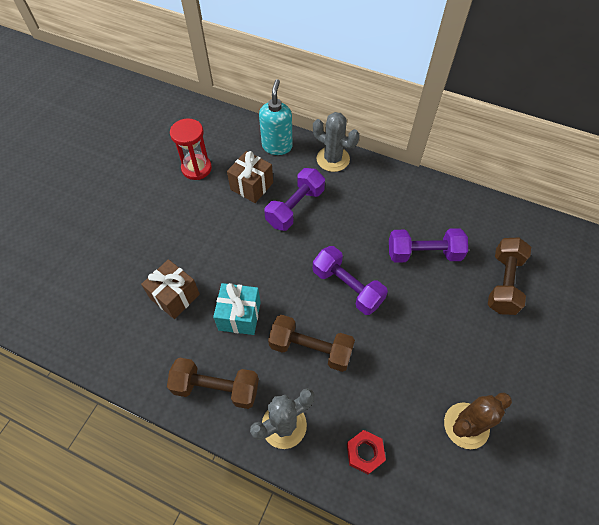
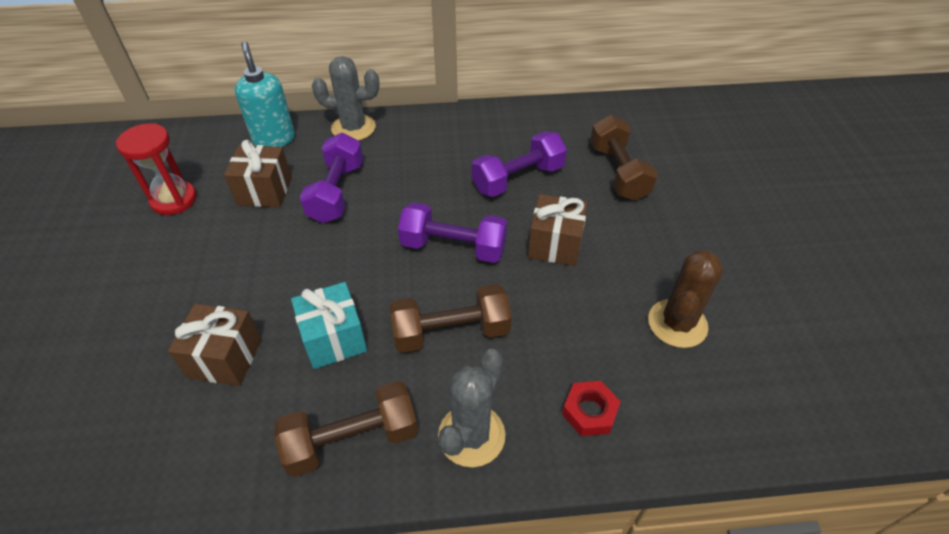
camera: 30 degrees left, 10 degrees down
(417, 320) = (555, 244): none -> brown gift

